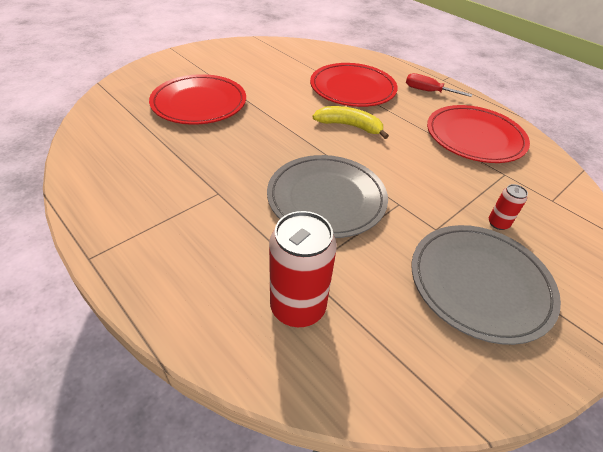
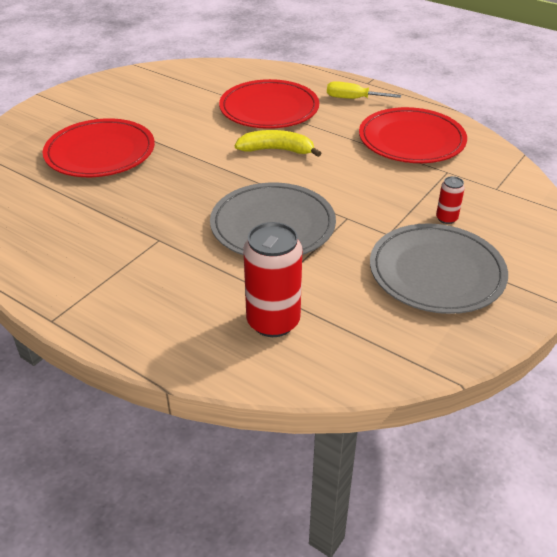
camera: 10 degrees left, 5 degrees down
(428, 91) = (353, 99): red screwdriver -> yellow screwdriver

